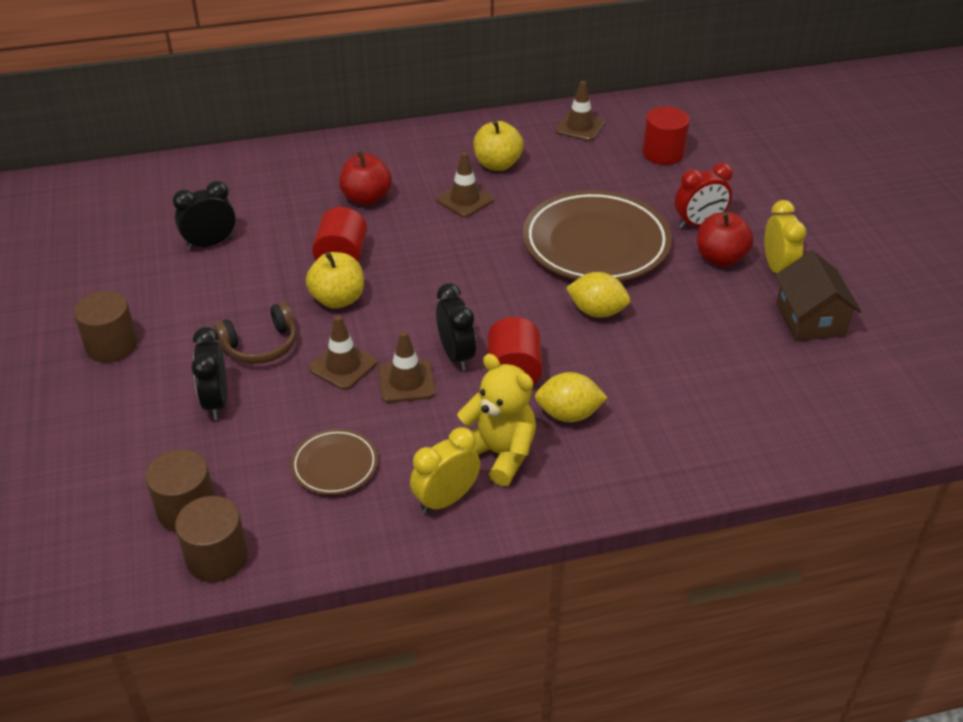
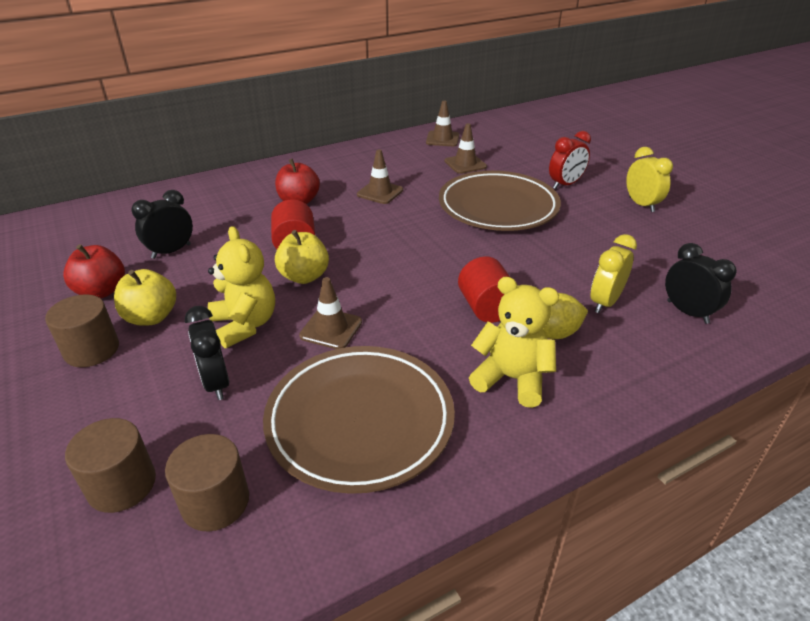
camera: 15 degrees left, 5 degrees down
(217, 557) = (267, 551): brown cylinder -> brown cylinder (122, 485)
(260, 345) = (245, 325): brown headphones -> yellow teddy bear
(335, 465) = (360, 421): brown plate -> brown plate, size x2.10
(406, 381) = (395, 332): brown traffic cone -> brown traffic cone (465, 164)
(446, 499) = (485, 432): yellow clock -> yellow clock (605, 302)
(456, 355) = (429, 303): black clock -> black clock (687, 312)
(497, 164) = (394, 167): yellow apple -> yellow apple (151, 317)
(597, 311) = (527, 252): yellow lemon -> none
(663, 153) = (511, 147): red cylinder -> none
(720, 258) = (596, 203): red apple -> red apple (102, 291)
(810, 319) = (689, 233): brown house -> none

